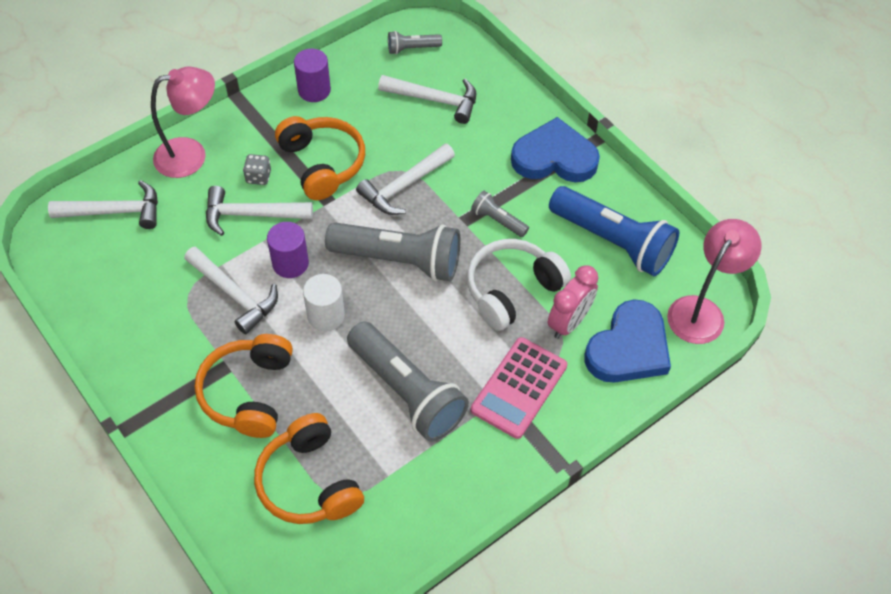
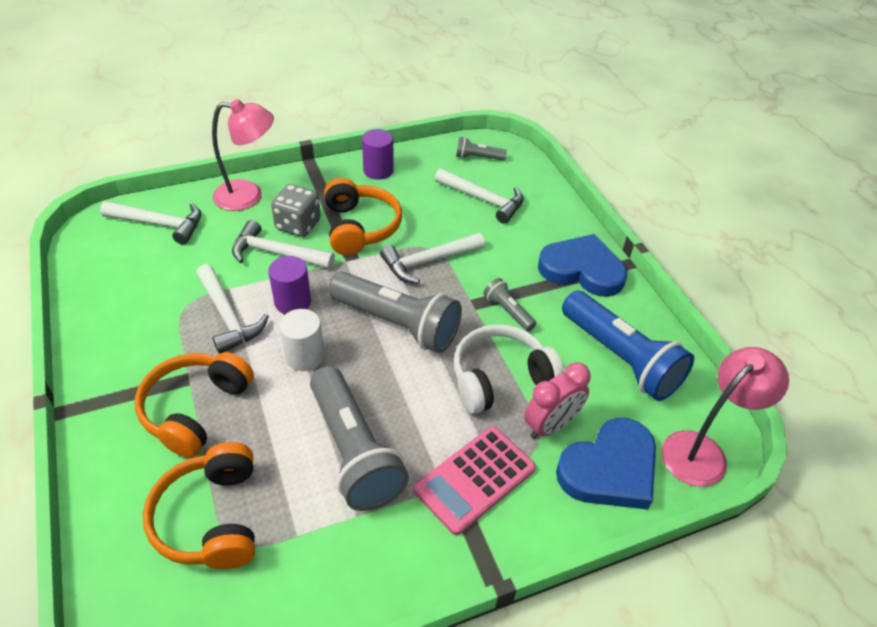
camera: 15 degrees right, 10 degrees down
(258, 177) = (298, 225): grey dice -> grey dice, size x1.68

